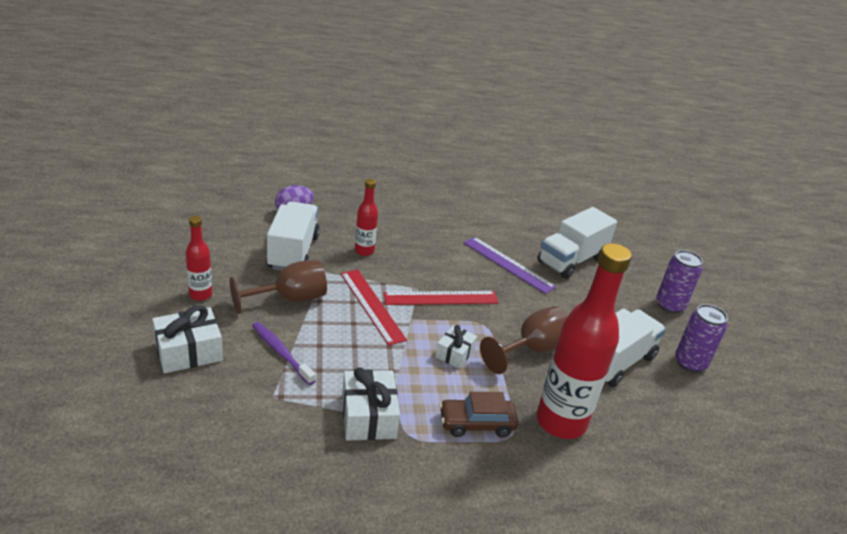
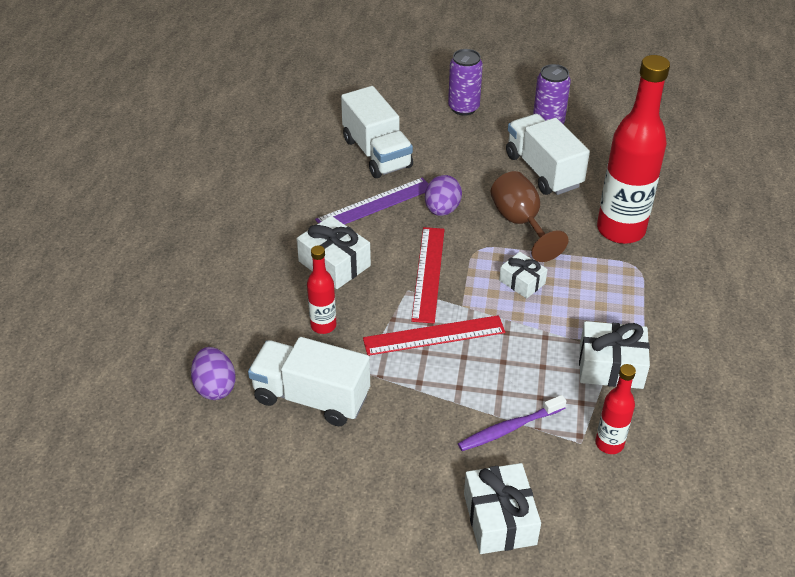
camera: 70 degrees left, 10 degrees up
(200, 295) = (388, 503): red bottle -> red bottle (609, 444)
(290, 299) = (411, 411): brown goblet -> none
(431, 250) = (334, 263): none -> white gift
(476, 424) = (622, 287): brown car -> none
(522, 301) = (442, 210): none -> purple egg

